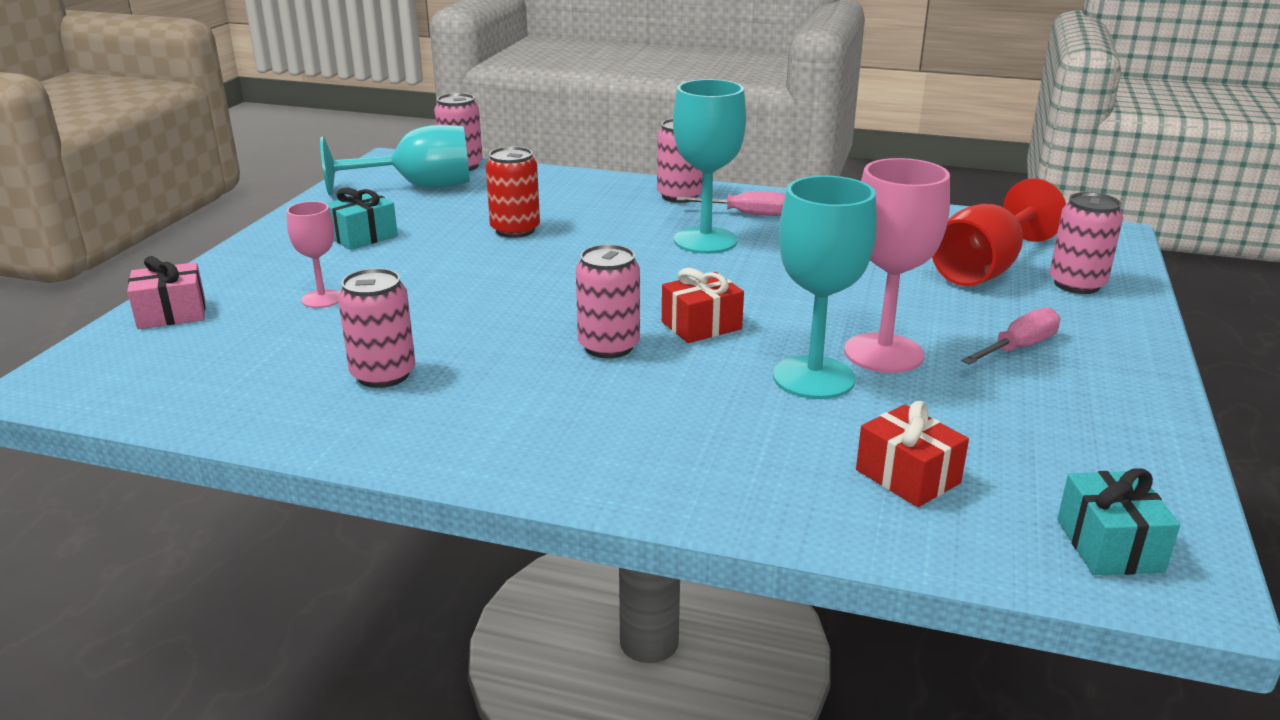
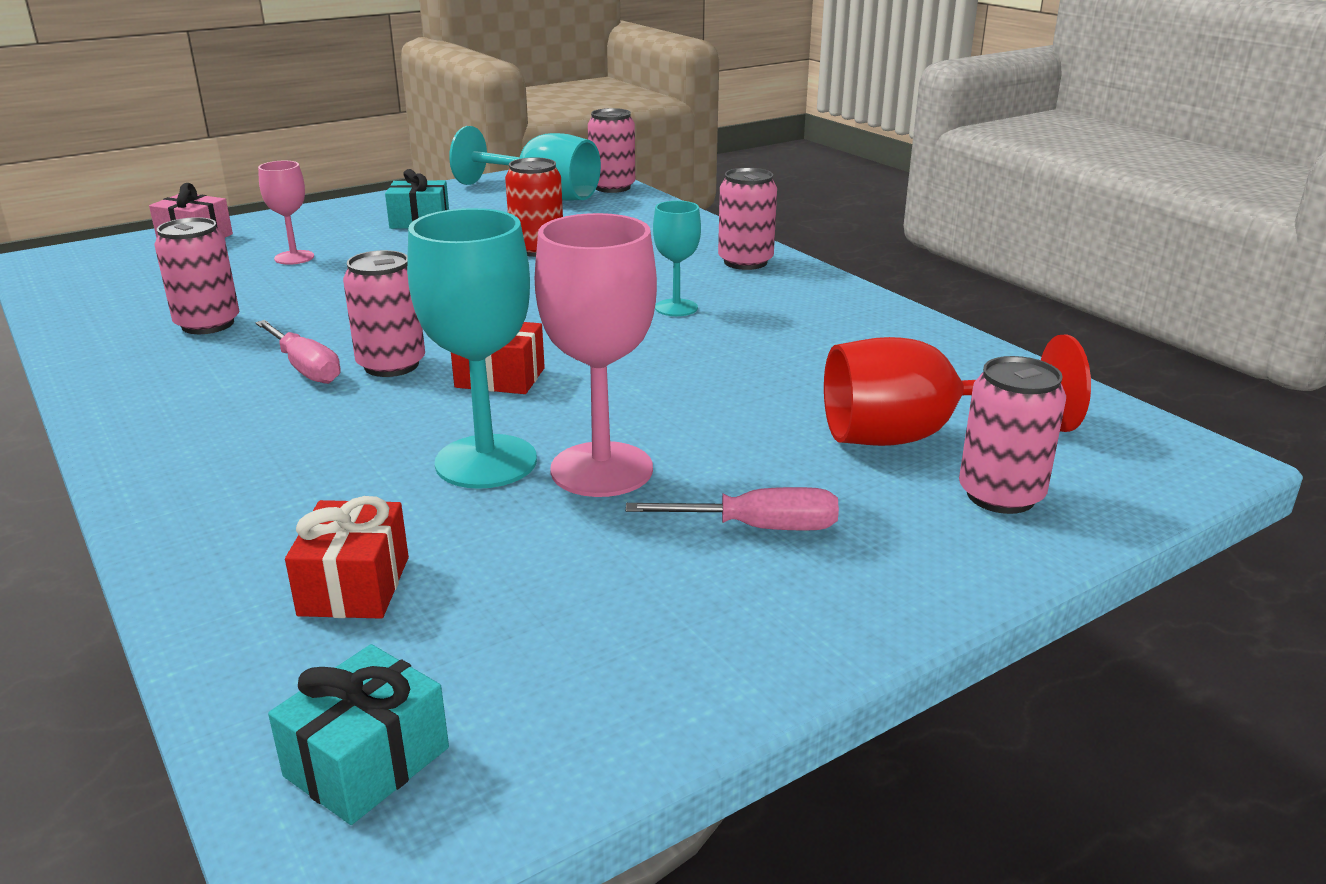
camera: 40 degrees right, 0 degrees up
(705, 240) = (676, 308): turquoise goblet -> turquoise goblet, size x0.56
(746, 214) = (773, 296): pink screwdriver -> pink screwdriver (305, 368)

